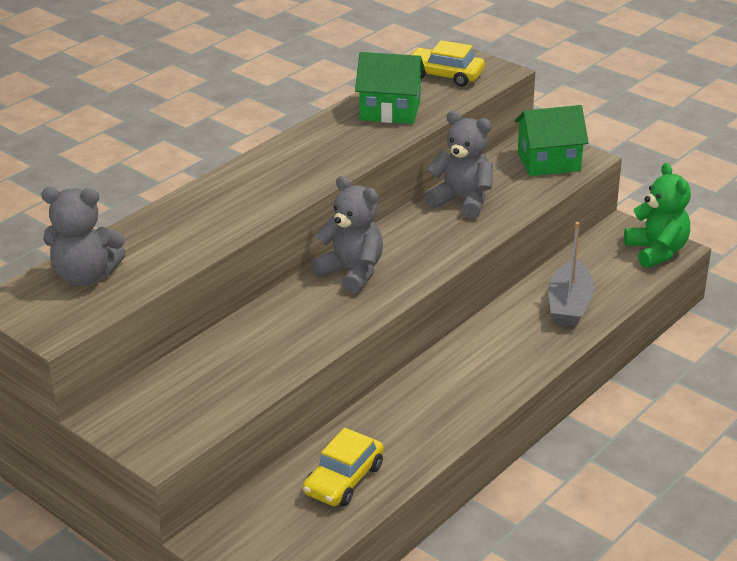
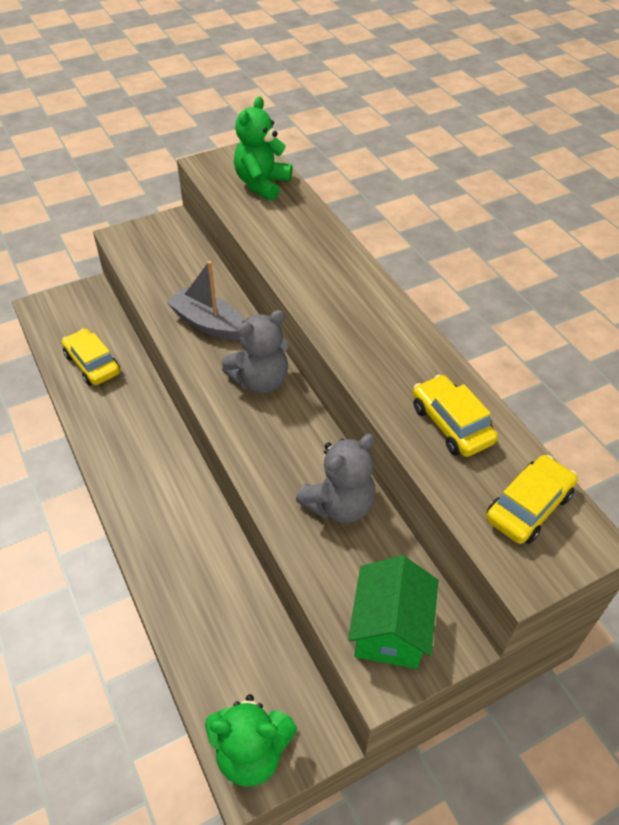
camera: 110 degrees right, 15 degrees up
(86, 276) = (262, 184): grey teddy bear -> green teddy bear
(390, 111) = (451, 424): green house -> yellow car
(569, 305) = (202, 602): grey boat -> grey boat (208, 323)

